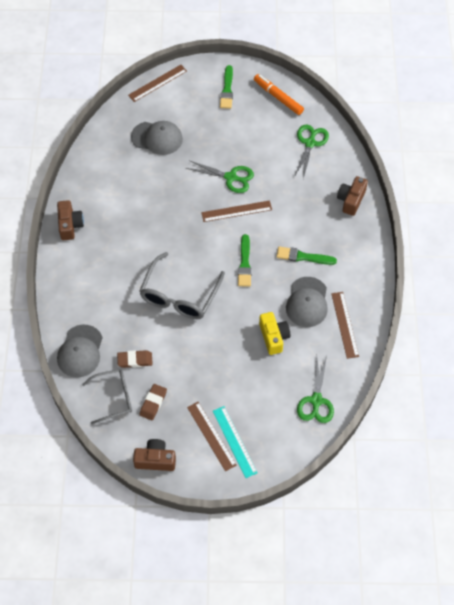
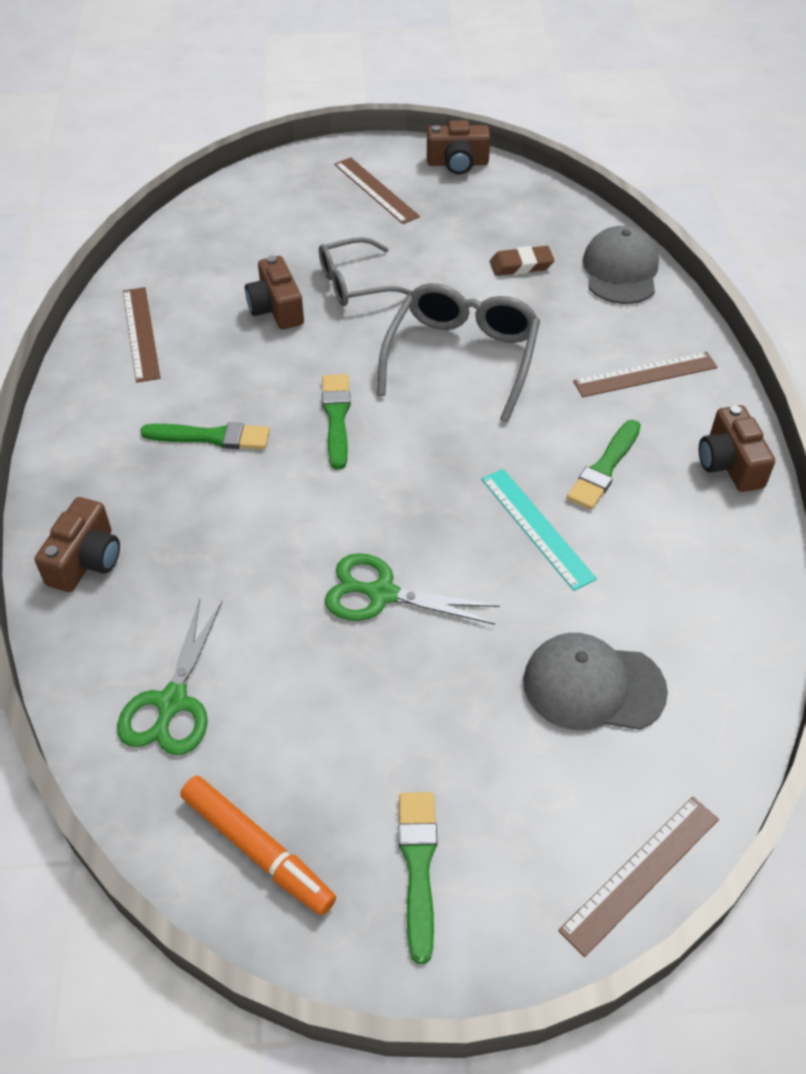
camera: 175 degrees right, 10 degrees down
(114, 397) = (542, 221): grey glasses -> grey glasses (355, 283)
(126, 227) = (604, 468): none -> green brush
(153, 403) = (476, 218): brown eraser -> none
(234, 441) = (339, 186): turquoise ruler -> turquoise ruler (536, 528)
(236, 211) = (361, 517): brown ruler -> brown ruler (645, 374)
(273, 337) = (276, 308): yellow camera -> brown camera
(307, 302) = (210, 362): grey cap -> none
(316, 400) = (206, 235): green scissors -> none

